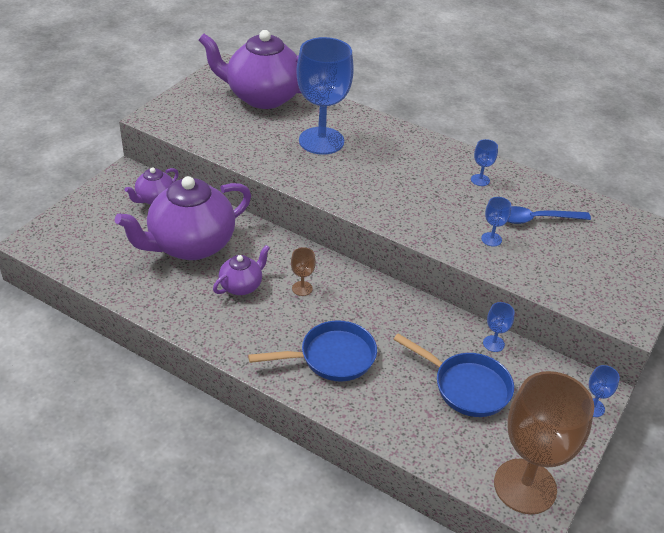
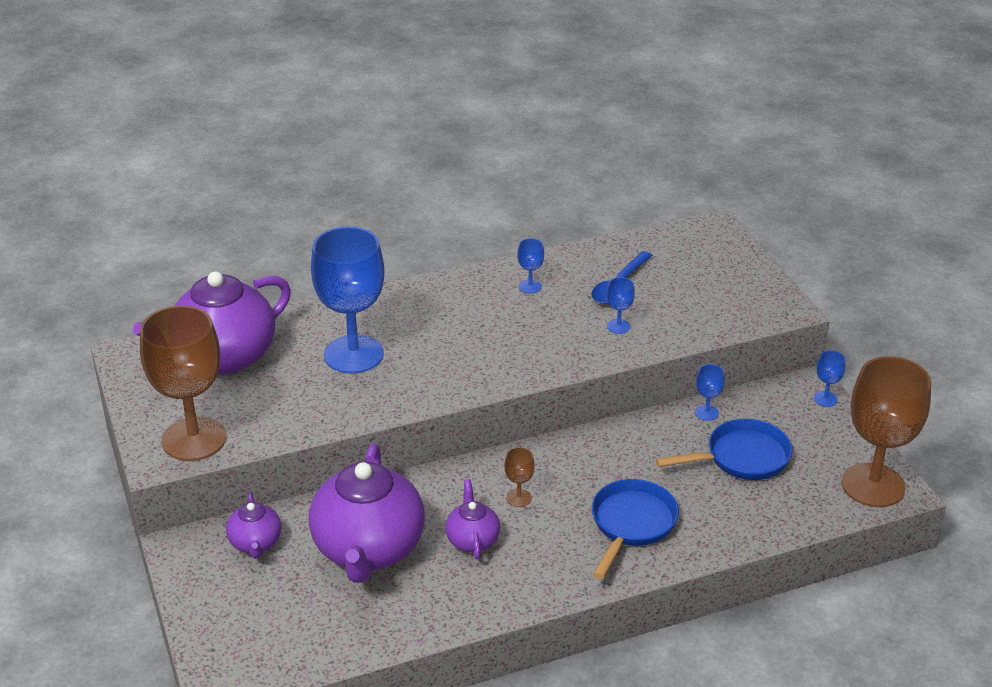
camera: 50 degrees left, 5 degrees down
(182, 121) = (194, 439): none -> brown goblet

